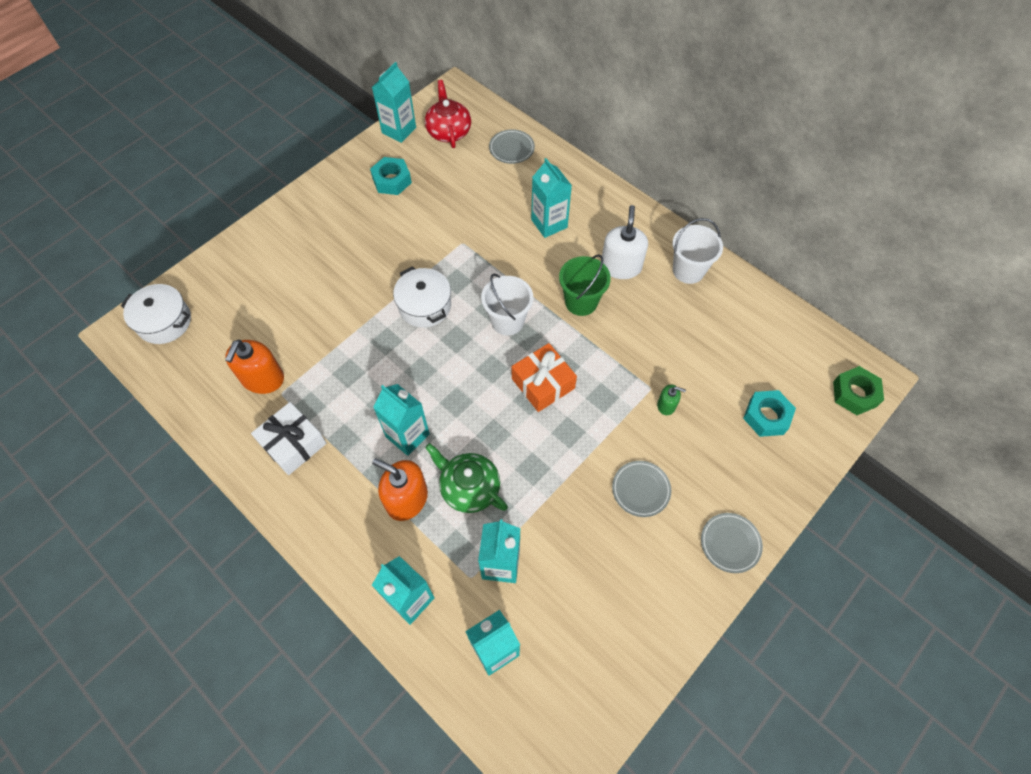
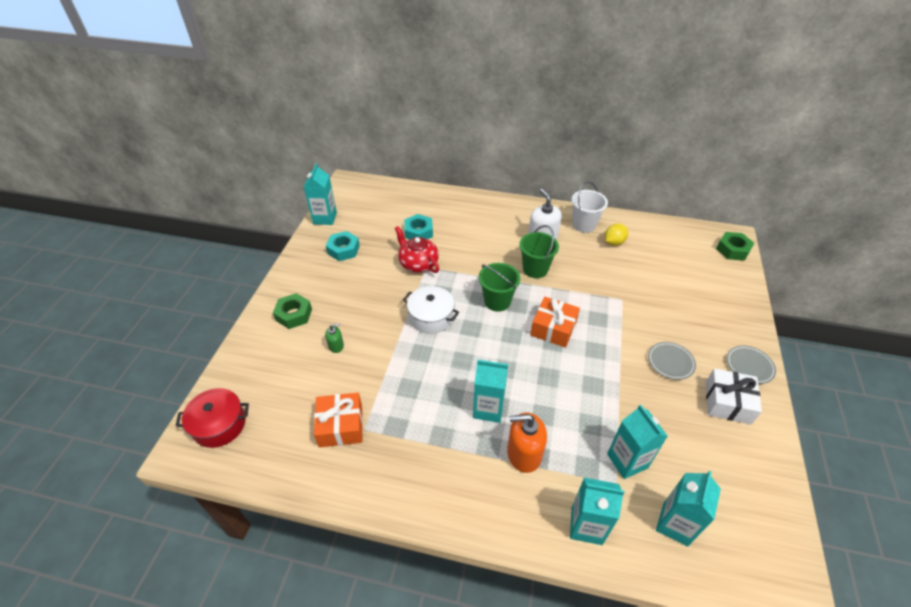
camera: 30 degrees left, 15 degrees down
(164, 322) = (219, 425): white pot -> red pot
(263, 378) = (341, 426): orange soap dispenser -> orange gift
(293, 444) = (403, 461): white gift -> white gift (727, 402)
(295, 237) = (294, 314): none -> green nut
(449, 131) = (362, 206): red teapot -> red teapot (418, 263)
(469, 488) = (561, 421): green teapot -> none
(507, 321) = (497, 301): white bucket -> green bucket
(511, 149) = (415, 201): grey plate -> none
(549, 223) = (475, 233): turquoise carton -> none
(666, 405) = (639, 304): green soap dispenser -> green soap dispenser (336, 346)
(705, 311) = (614, 242): none -> yellow lemon
(766, 416) = (700, 284): turquoise nut -> turquoise nut (418, 232)

